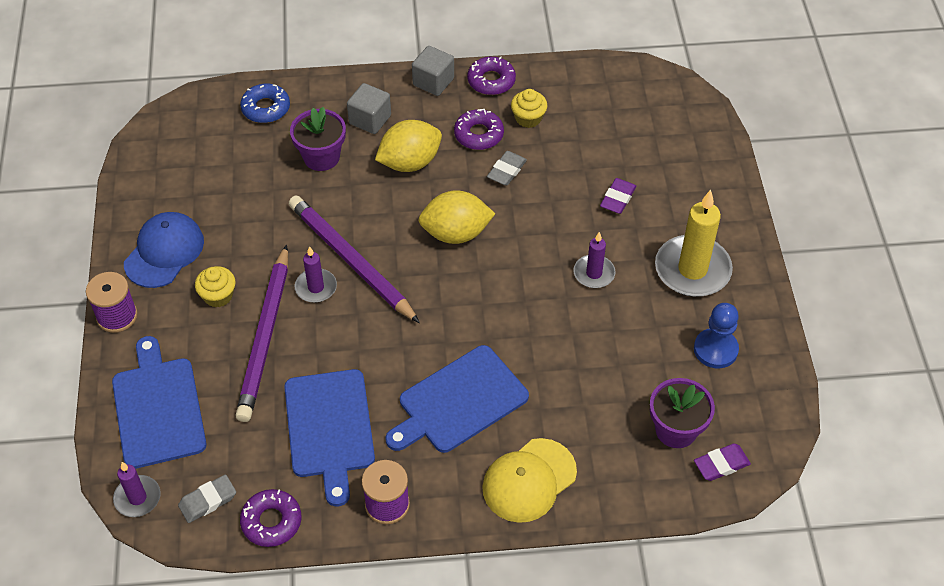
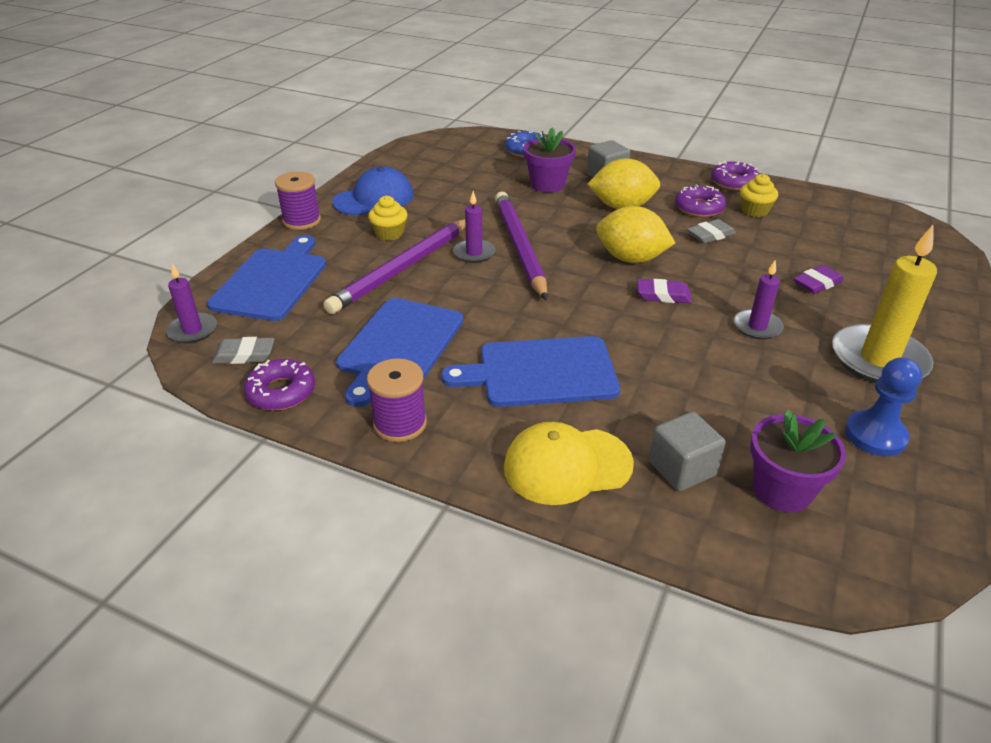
camera: 30 degrees right, 15 degrees down
(433, 82) = (679, 170): grey cube -> grey cube (682, 468)
(721, 464) = (828, 550): purple eraser -> purple eraser (663, 295)

